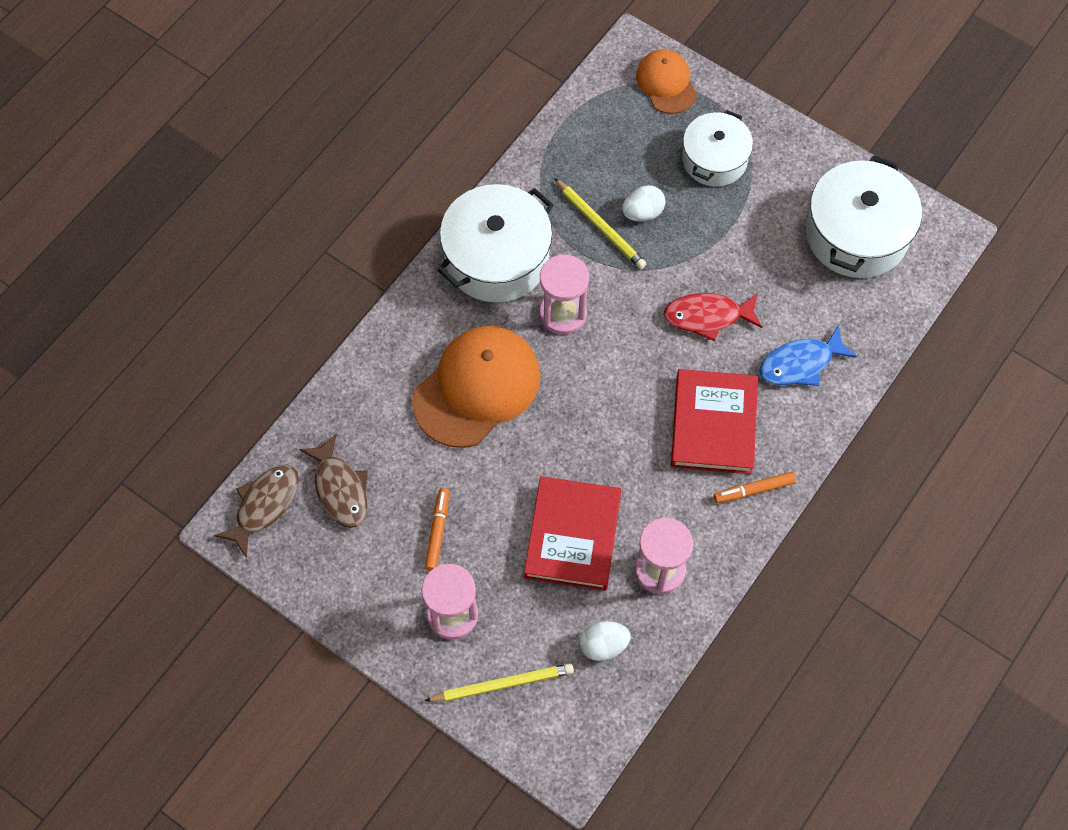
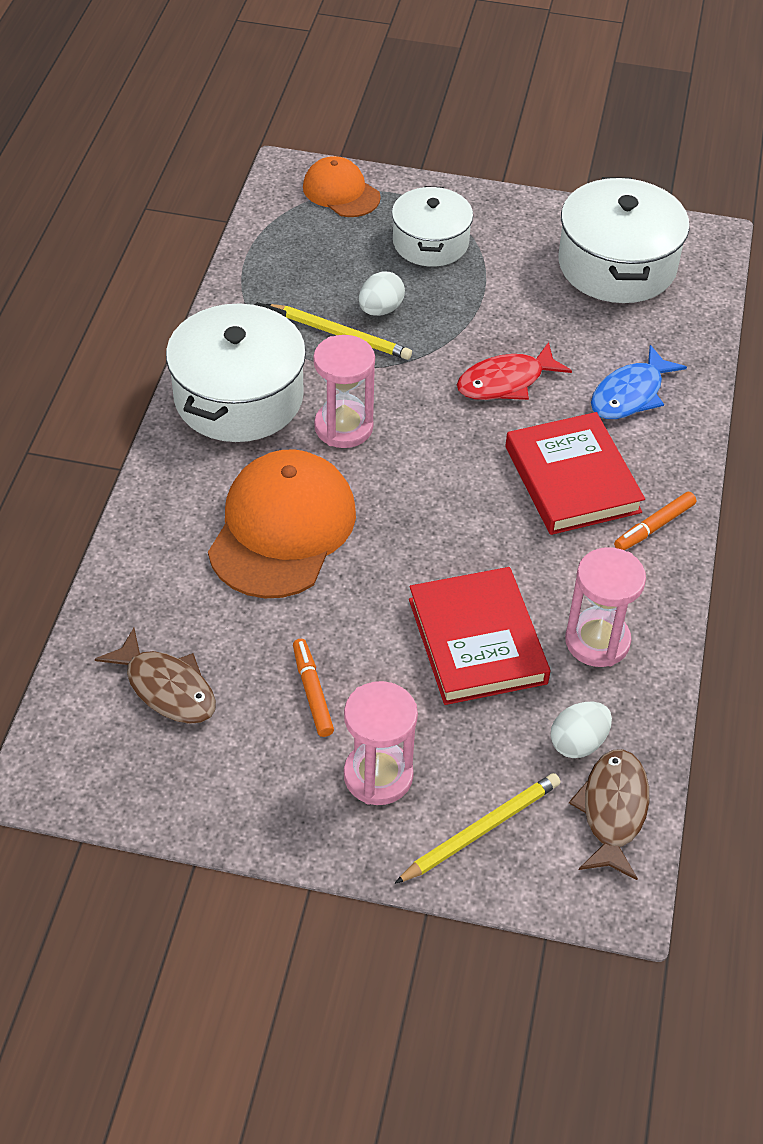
camera: 25 degrees left, 15 degrees down
(264, 505) = (76, 738): brown fish -> brown fish (613, 810)

